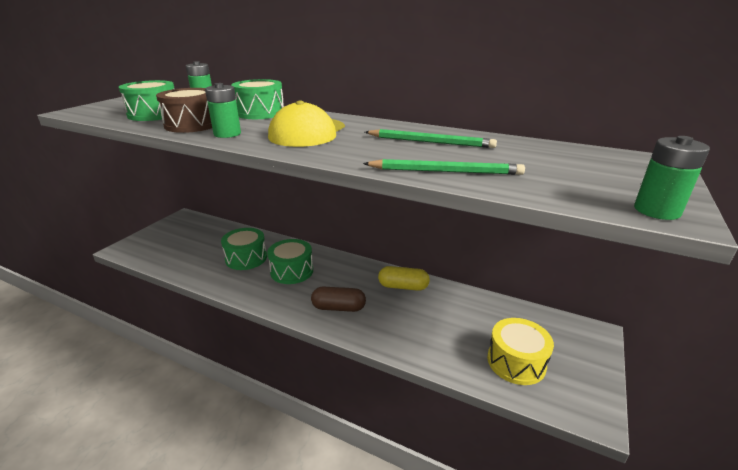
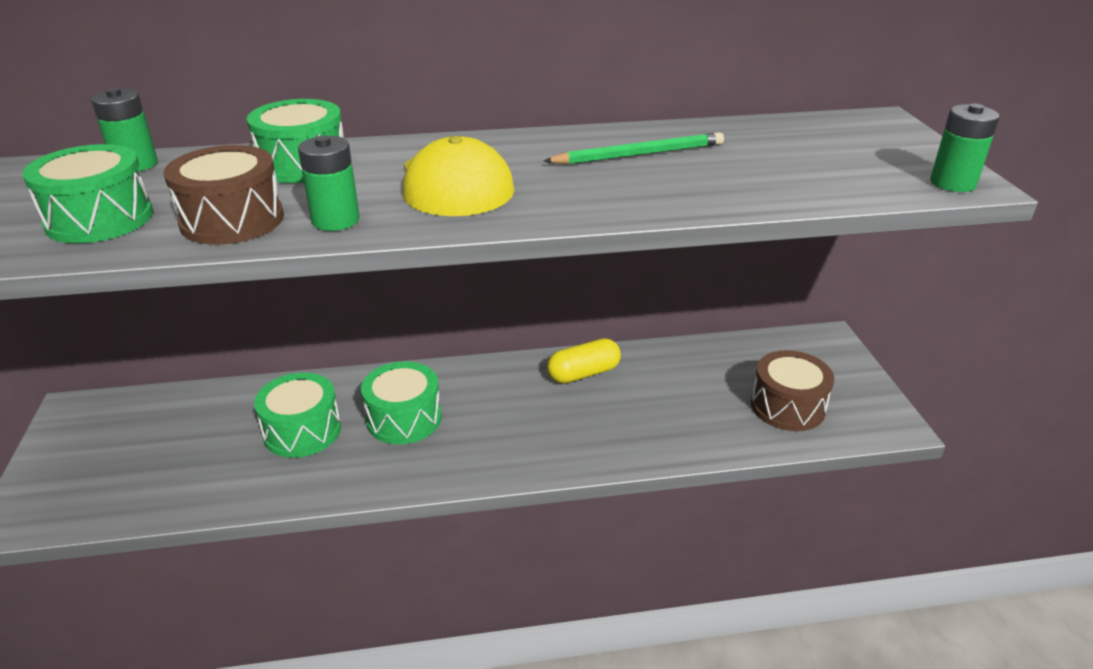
camera: 35 degrees left, 5 degrees up
(338, 308) = (532, 439): brown capsule -> none
(445, 171) = (723, 195): green pencil -> none
(516, 362) = (787, 406): yellow drum -> brown drum

